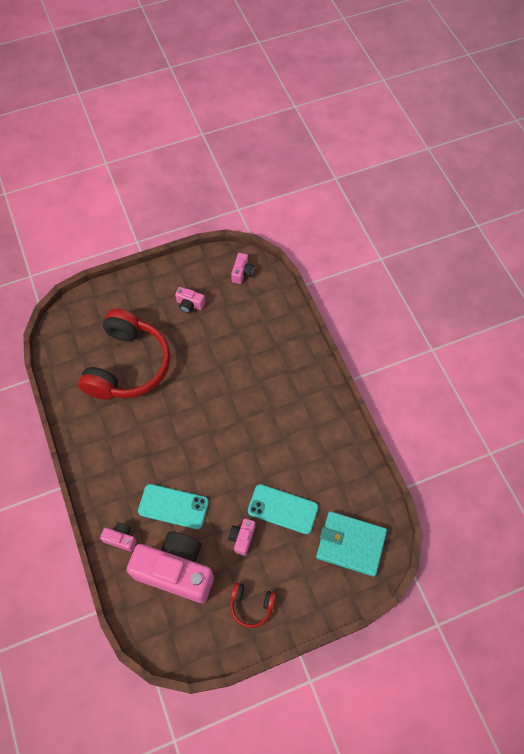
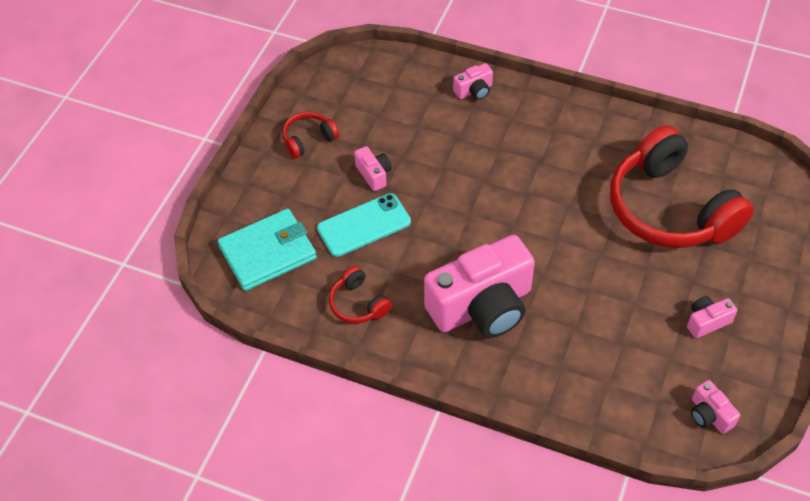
camera: 135 degrees right, 10 degrees down
(173, 506) = (463, 145): turquoise phone -> none
(176, 570) = (400, 109): pink camera -> pink camera (482, 306)
(333, 465) = (358, 304): none -> red headphones

